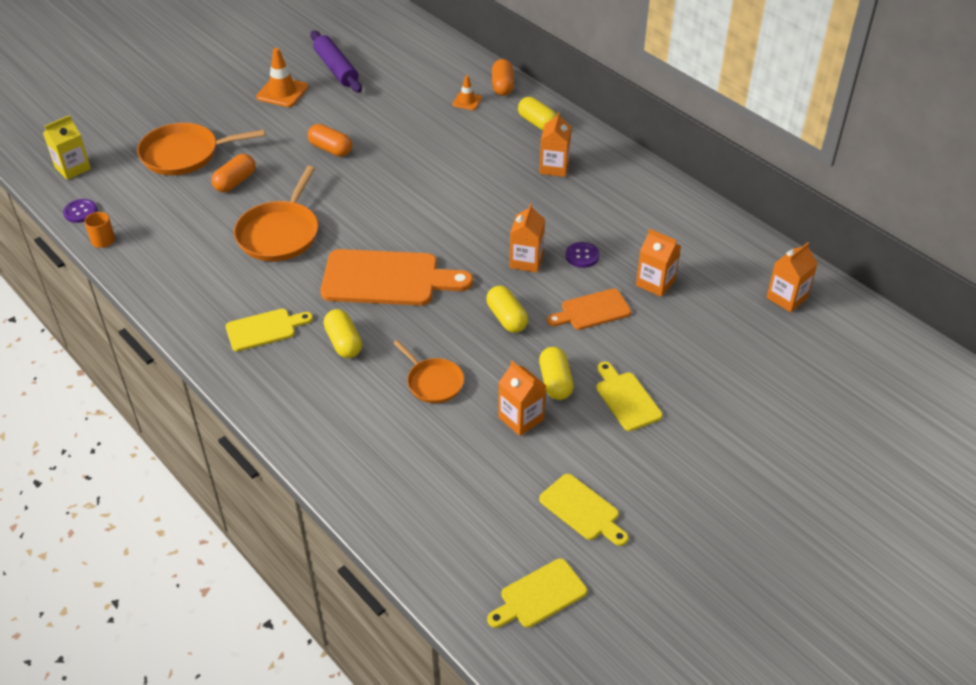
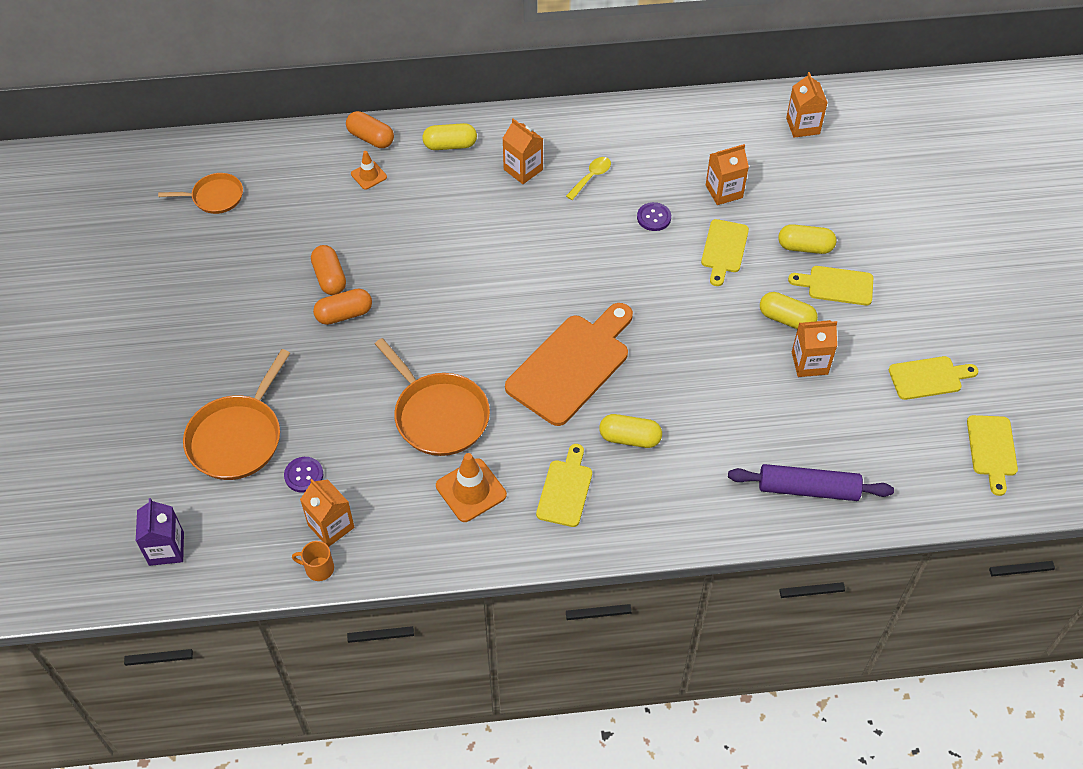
camera: 55 degrees left, 10 degrees up
(72, 168) = (166, 549): yellow carton -> purple carton
(80, 212) = (252, 571): purple button -> purple button (304, 475)
(235, 182) = (325, 415): orange capsule -> orange capsule (330, 278)
(282, 92) = (210, 307): orange traffic cone -> orange traffic cone (471, 490)
(336, 69) = (213, 245): purple rolling pin -> purple rolling pin (808, 489)
(433, 382) = (726, 399): orange pan -> orange pan (215, 197)
(506, 318) = (689, 309): yellow capsule -> yellow capsule (805, 247)
(526, 261) = (629, 257): orange carton -> orange carton (331, 526)
(586, 204) = (591, 177): none -> yellow spoon
(592, 310) = (724, 249): orange cutting board -> yellow cutting board

